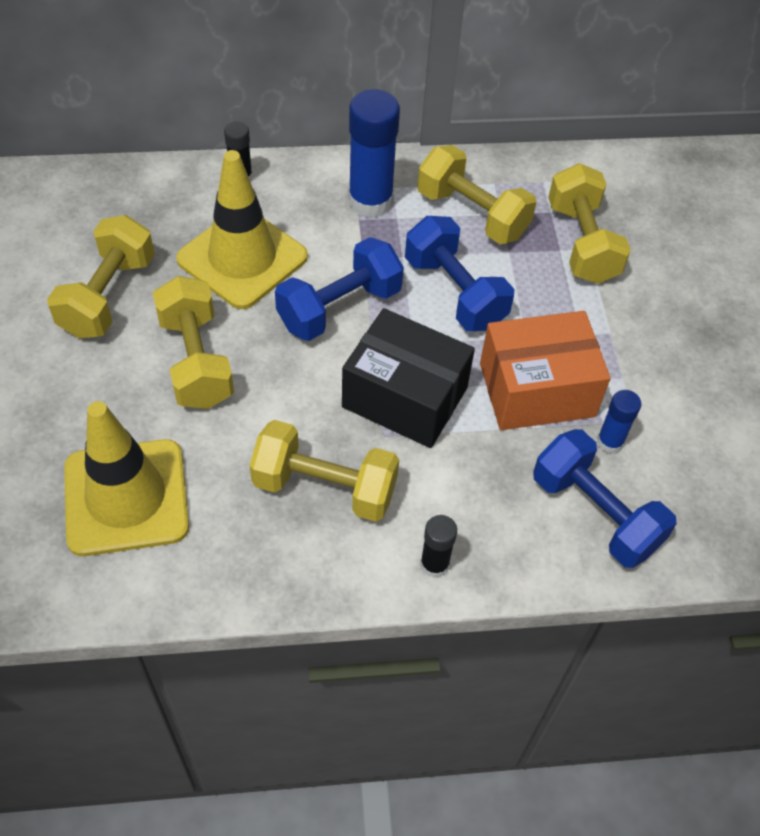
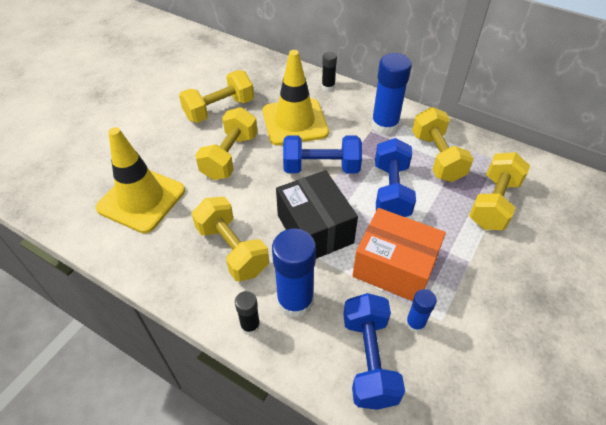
camera: 40 degrees right, 5 degrees down
(460, 501) = (295, 301): none -> blue glue stick

